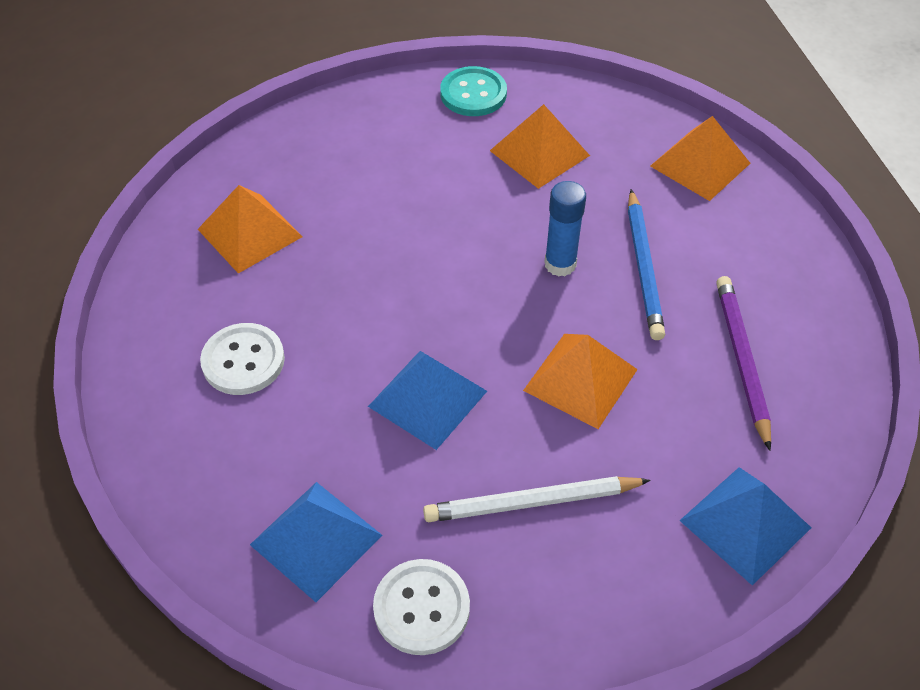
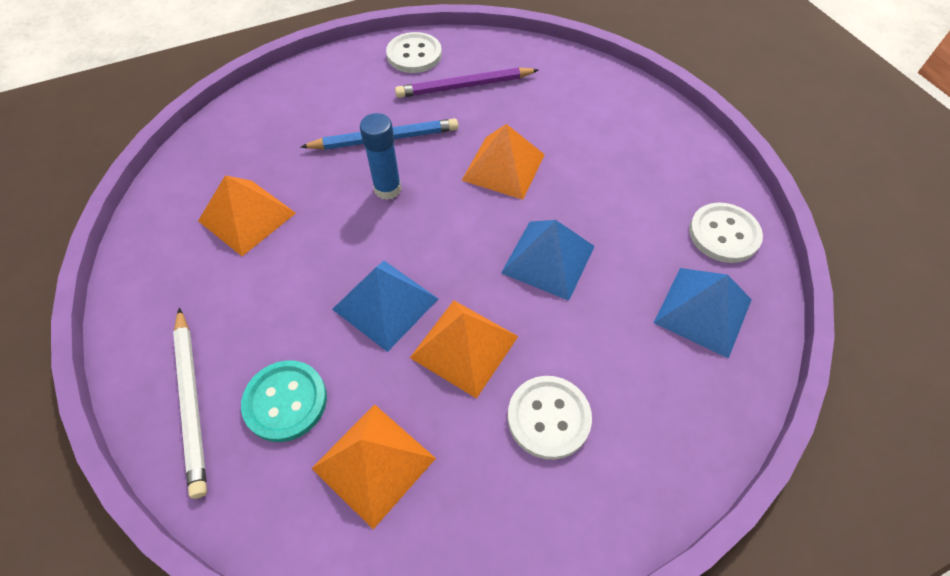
camera: 100 degrees left, 5 degrees up
(473, 94) = (150, 282): turquoise button -> turquoise button (285, 401)
(532, 502) = (617, 184): white pencil -> white pencil (192, 401)
(700, 164) = (265, 111): orange pyramid -> orange pyramid (464, 347)
(745, 524) = (592, 83): blue pyramid -> blue pyramid (385, 303)
(811, 311) = (414, 55): none -> white button

